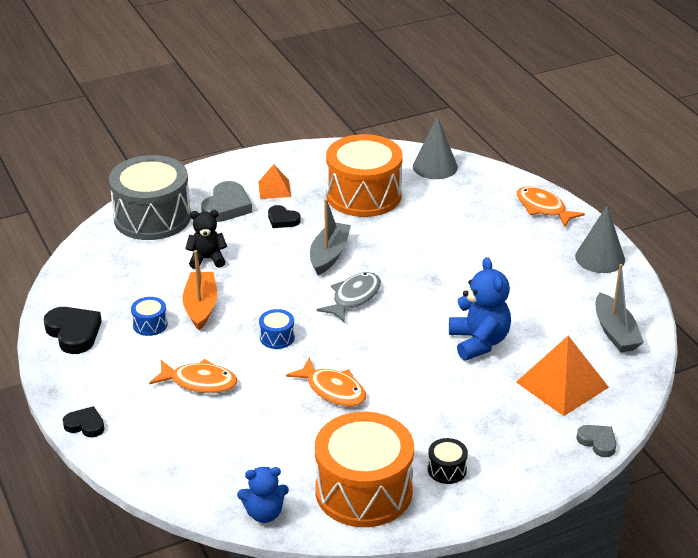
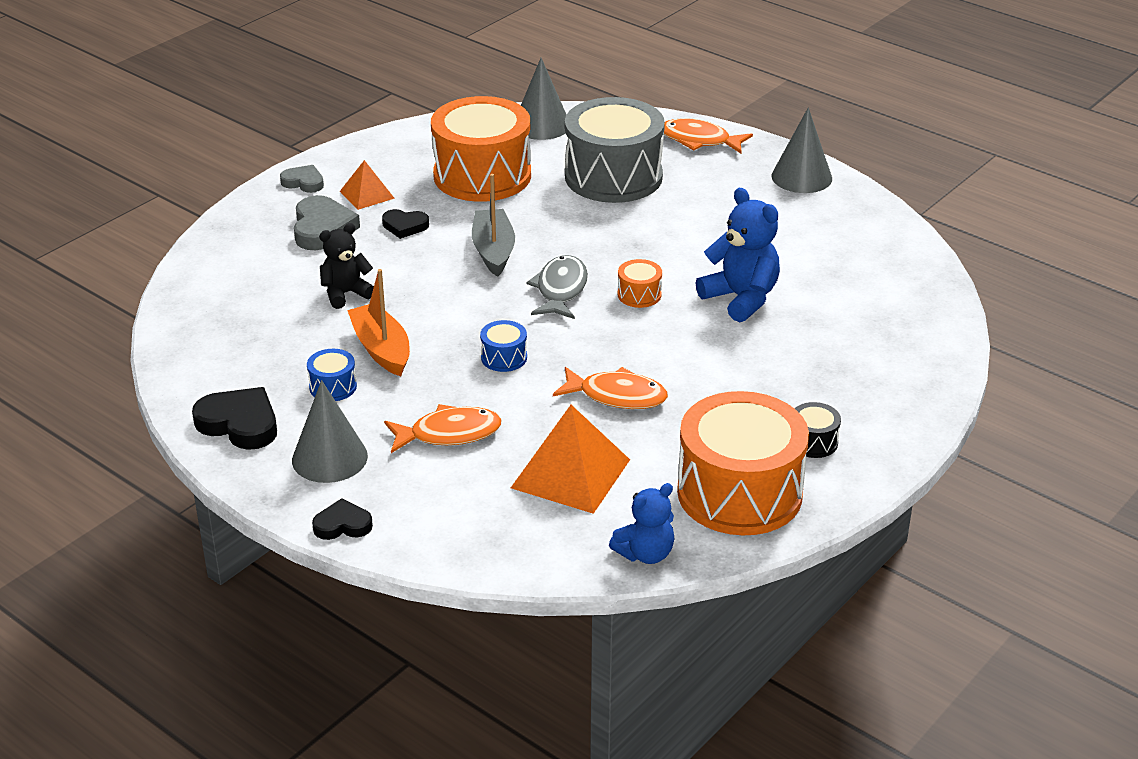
camera: 25 degrees left, 0 degrees up
(111, 375) = (329, 458): none -> grey cone
(152, 217) = (235, 264): grey drum -> grey drum (613, 176)
(406, 317) = (639, 295): none -> orange drum
(562, 384) = (865, 317): orange pyramid -> orange pyramid (570, 473)
(597, 442) = (948, 365): grey heart -> grey heart (303, 182)
(615, 332) = (878, 249): grey boat -> none

